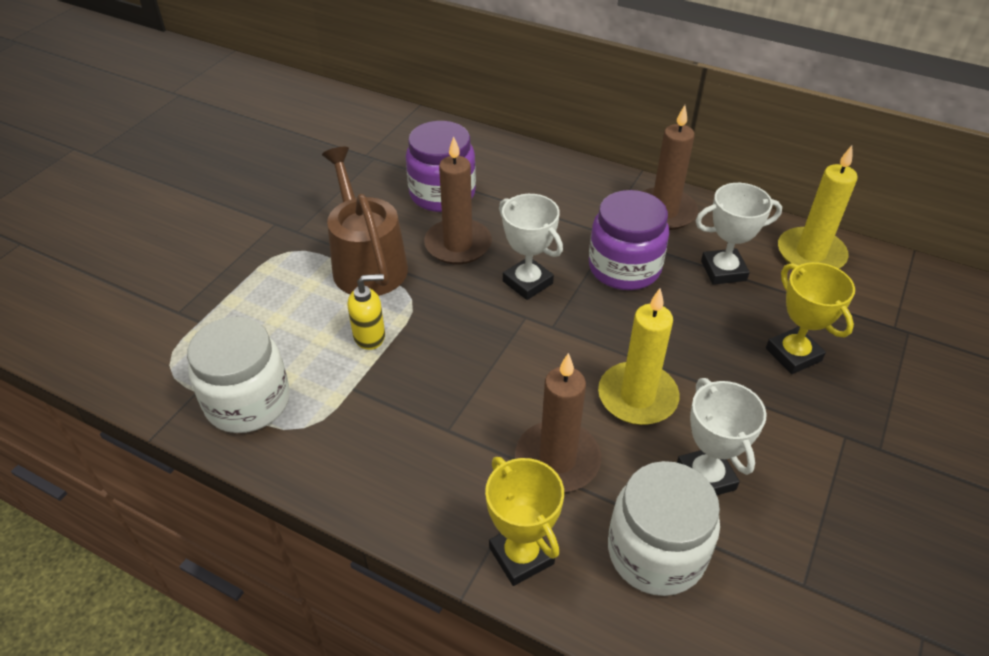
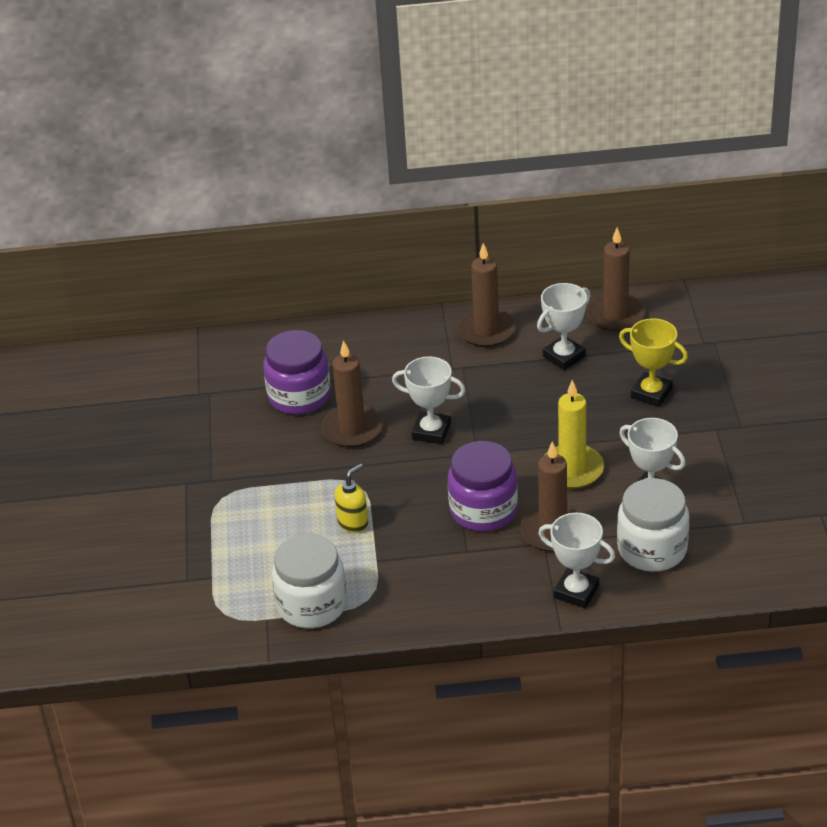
camera: 30 degrees left, 5 degrees down
(367, 263) = (295, 476): brown watering can -> none
(521, 555) = (576, 591): yellow trophy -> white trophy
(624, 268) = (492, 388): purple jar -> purple jar (483, 510)
(810, 254) = (615, 315): yellow candle -> brown candle

